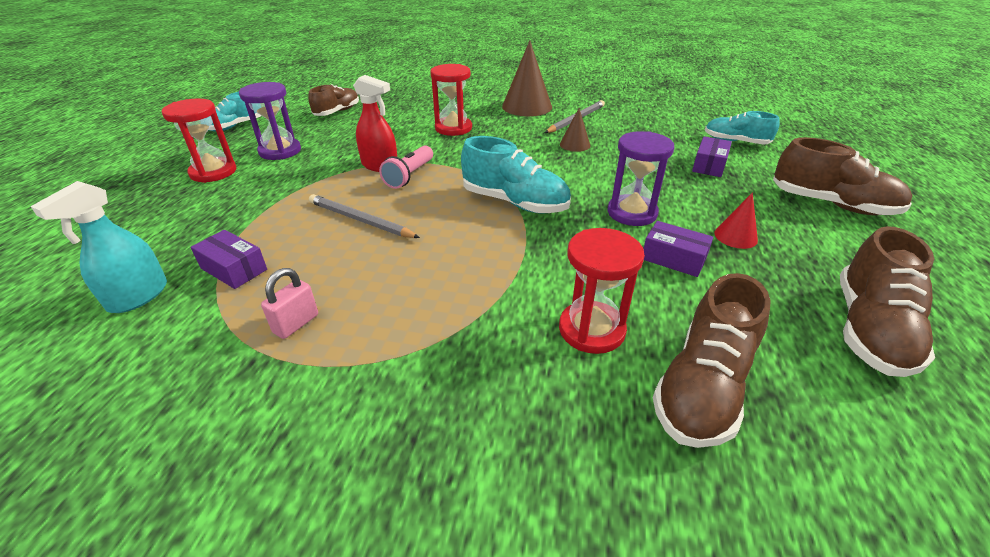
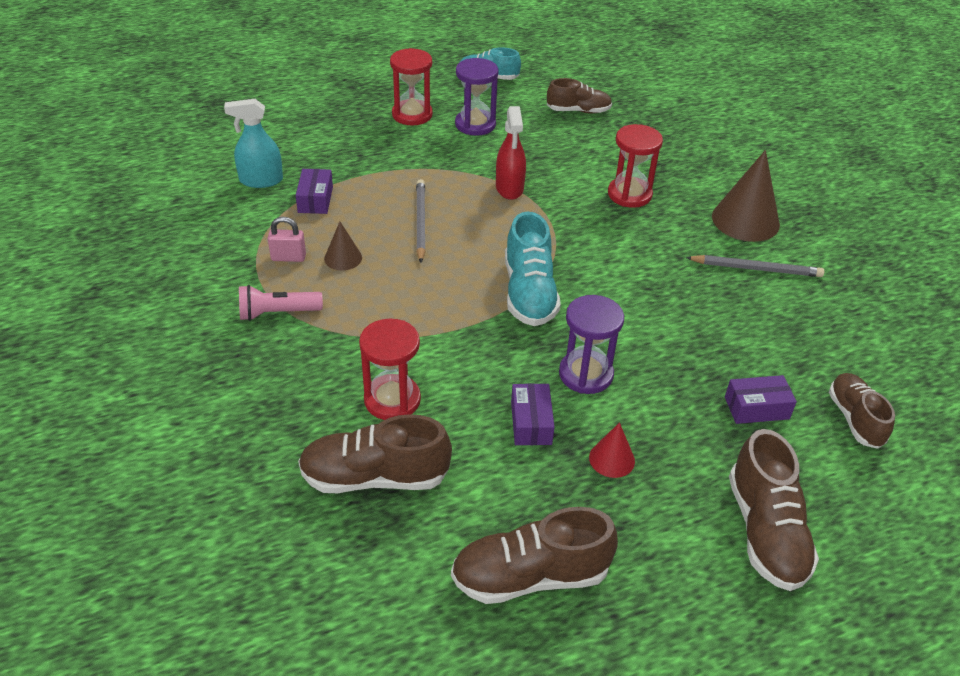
camera: 55 degrees right, 5 degrees up
(409, 176) = (510, 213): pink flashlight -> pink flashlight (277, 313)
(575, 144) = (690, 289): brown cone -> brown cone (343, 258)
(735, 142) = (855, 419): turquoise shoe -> brown shoe

